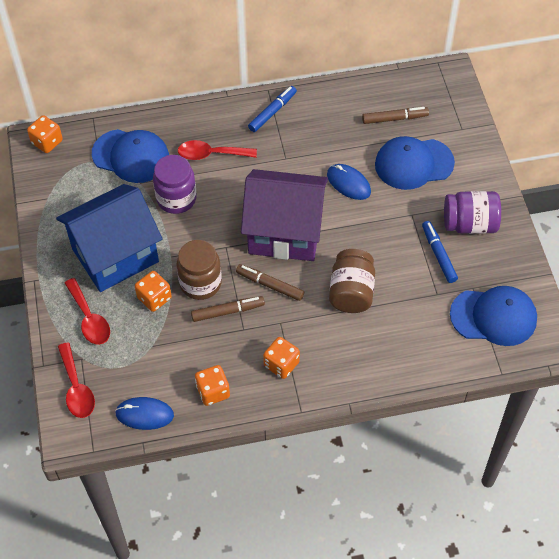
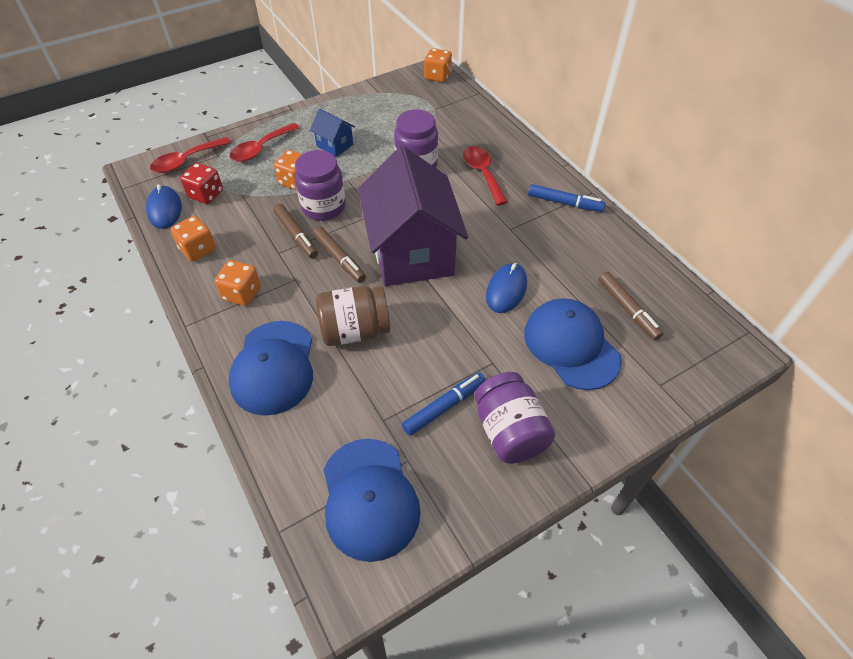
camera: 70 degrees right, 5 degrees down
(115, 255) = (335, 145): blue house -> blue house, size x0.42
(131, 156) = (450, 125): blue cap -> blue cap (273, 367)
(138, 376) = (206, 194): none -> red dice
(200, 283) = (324, 207): brown jar -> purple jar
(270, 285) = (339, 258): brown marker -> brown marker turned 135 degrees clockwise

